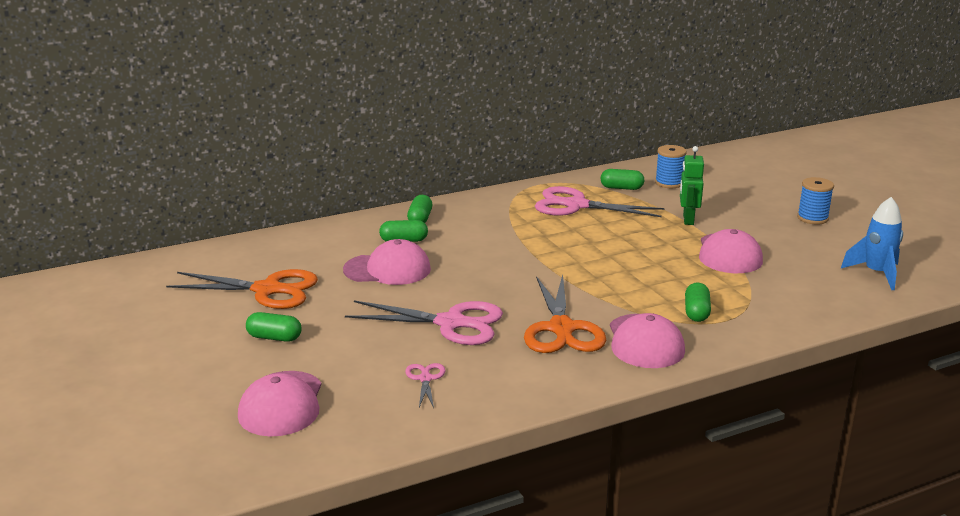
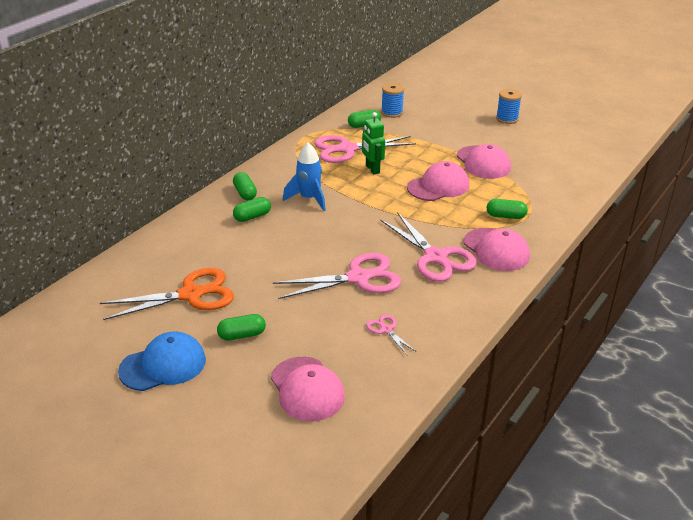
camera: 30 degrees left, 10 degrees up
(174, 340) = (163, 365): none -> blue cap
(387, 269) = (266, 246): pink cap -> pink cap (438, 186)
(561, 328) = (435, 257): orange scissors -> pink scissors
(687, 220) = (432, 141): green robot -> green robot (372, 169)
(696, 312) = (505, 216): green capsule -> green capsule turned 60 degrees counterclockwise
(876, 274) = (580, 153): blue rocket -> blue rocket (309, 199)

